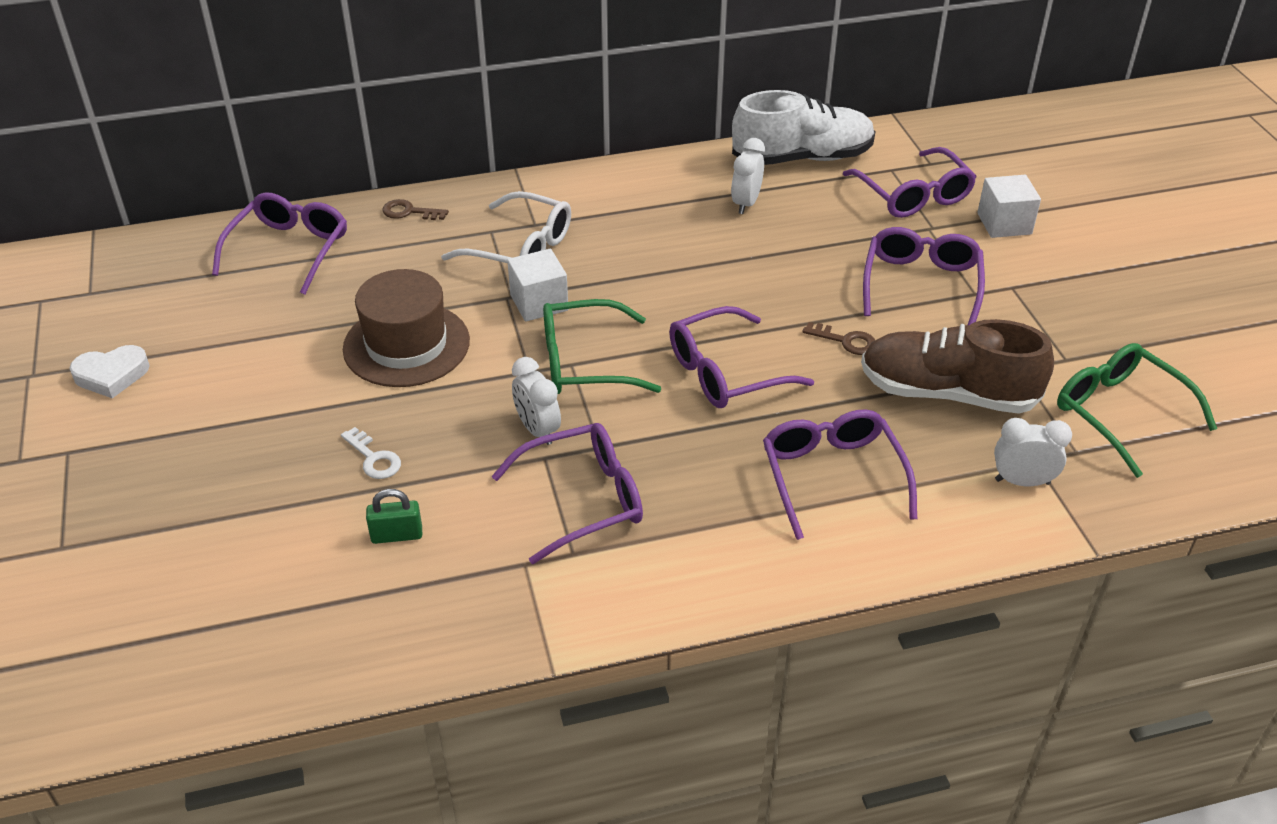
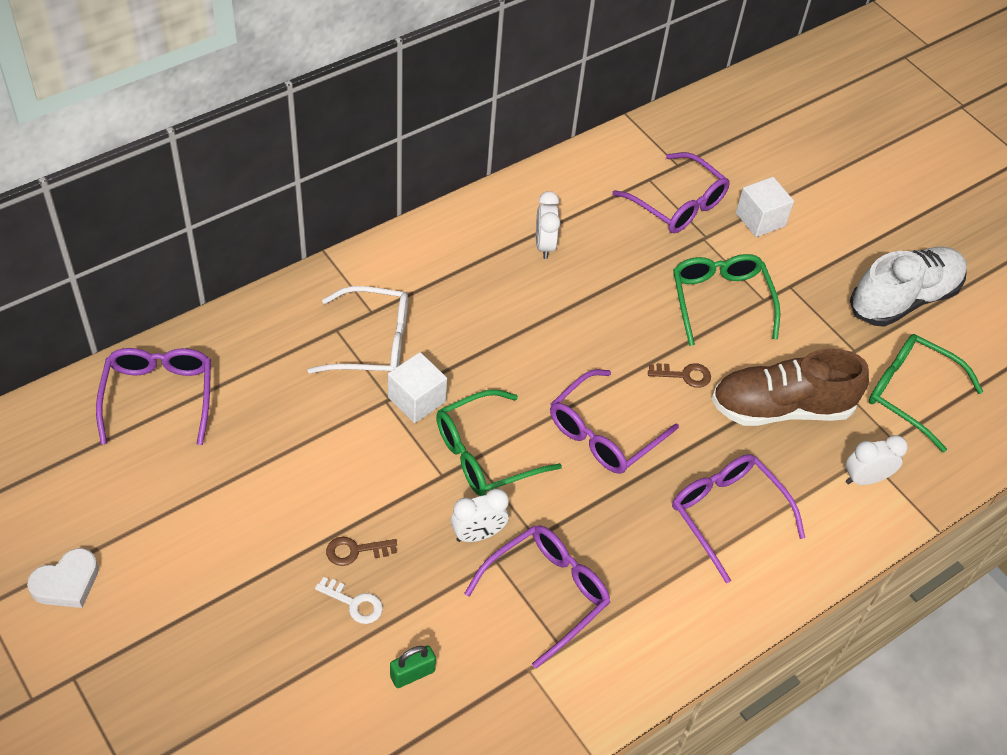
camera: 25 degrees left, 10 degrees up
(406, 345) = (322, 476): brown hat -> none
(409, 212) = (250, 324): brown key -> brown key (355, 551)
(537, 430) = (478, 534): white clock -> white clock turned 60 degrees counterclockwise
(802, 158) = (571, 182): white shoe -> white shoe (903, 299)
(921, 284) = (720, 301): purple glasses -> green glasses

